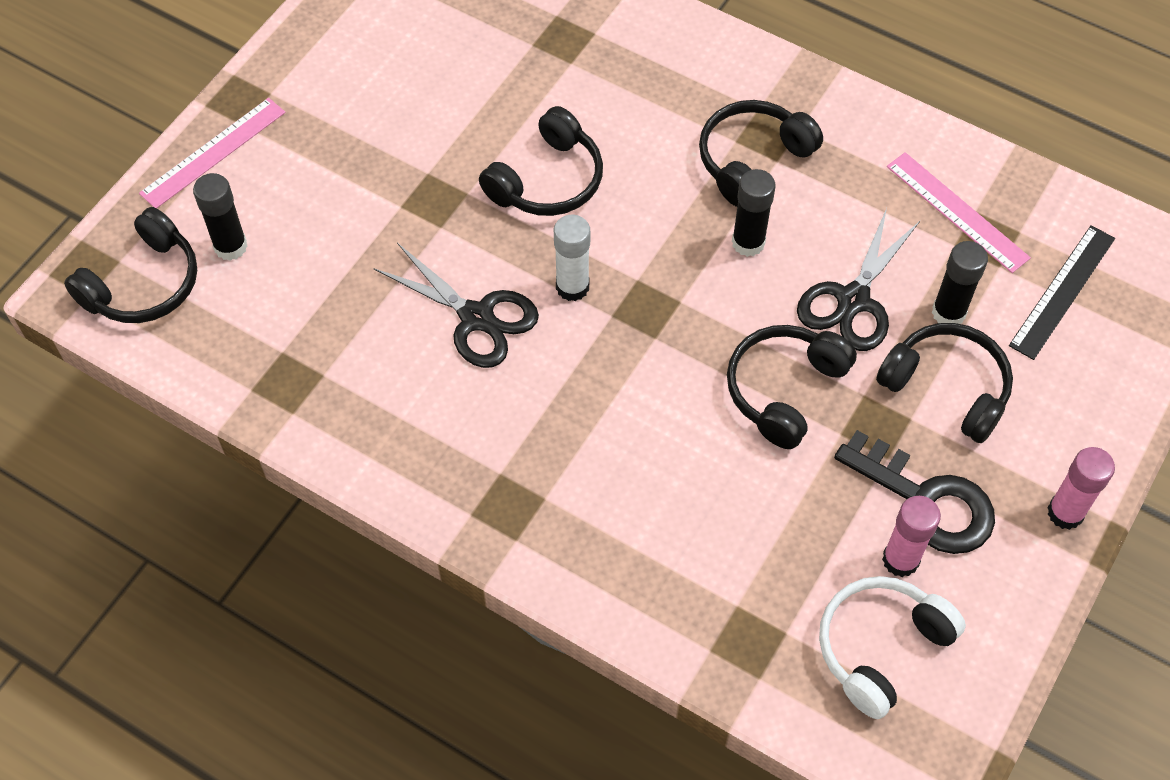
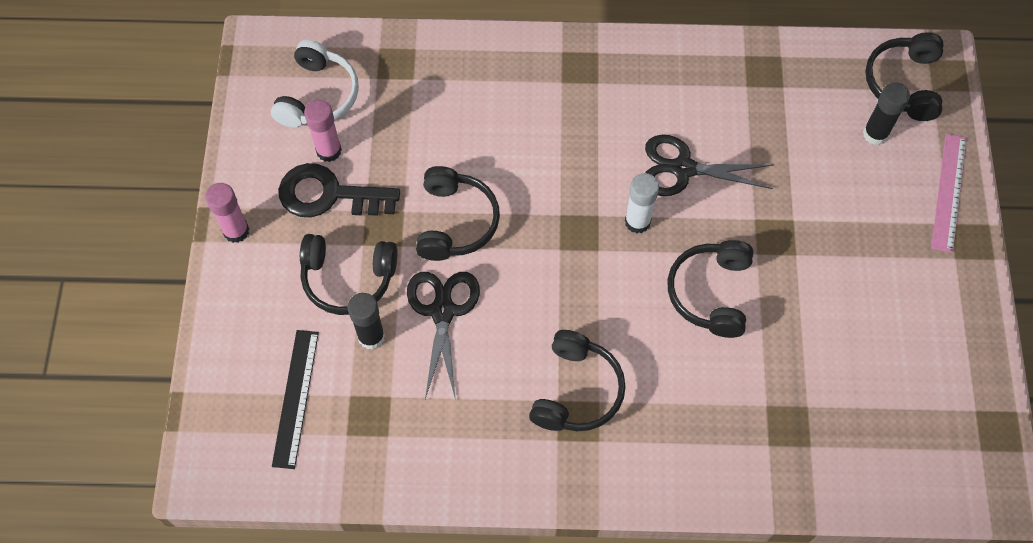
camera: 150 degrees right, 5 degrees up
(748, 242) = (540, 318): black glue stick -> none
(957, 212) = (401, 427): pink ruler -> none

